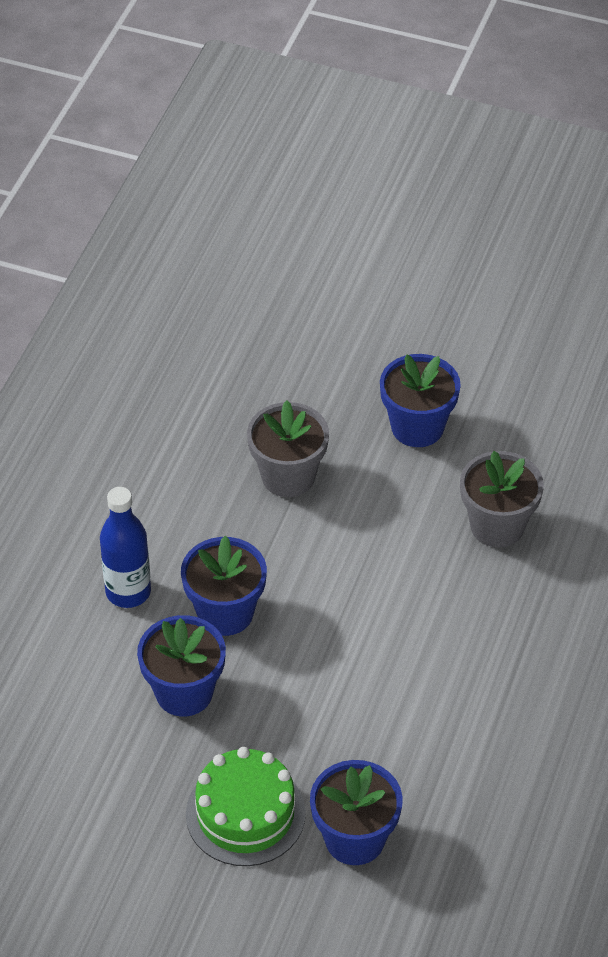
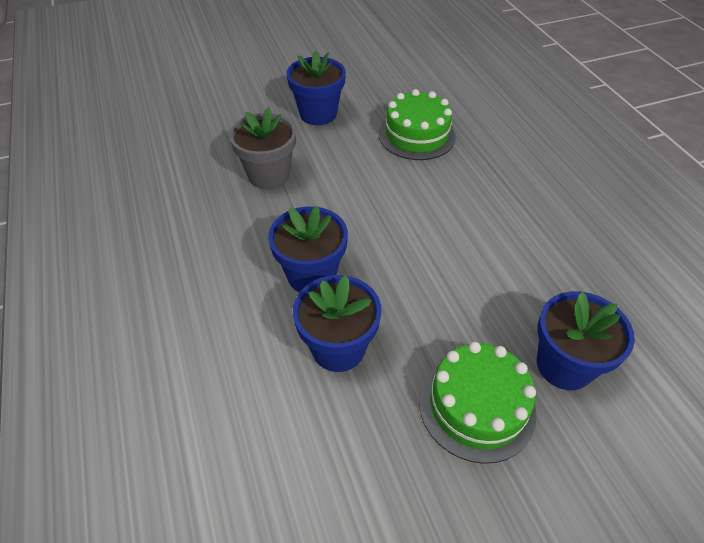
camera: 40 degrees left, 0 degrees up
(128, 592) = (227, 305): blue bottle -> none
(497, 526) = (416, 135): grey flower pot -> green cake

